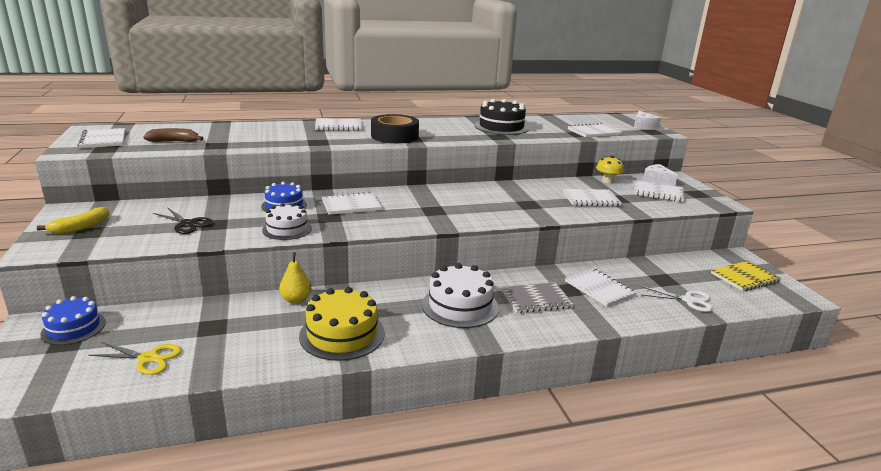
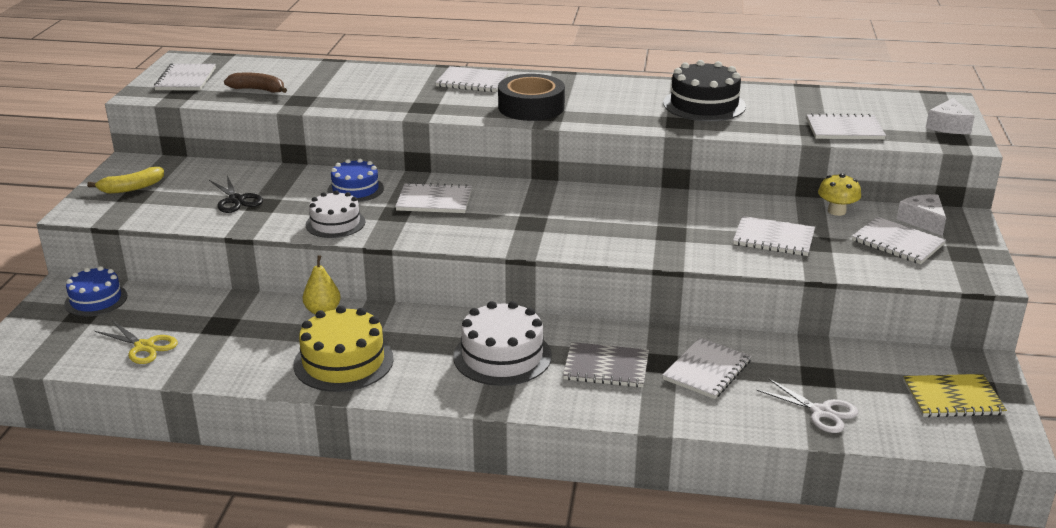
camera: 25 degrees right, 5 degrees up
(599, 289) = (707, 370): white notebook -> white notebook turned 45 degrees clockwise

